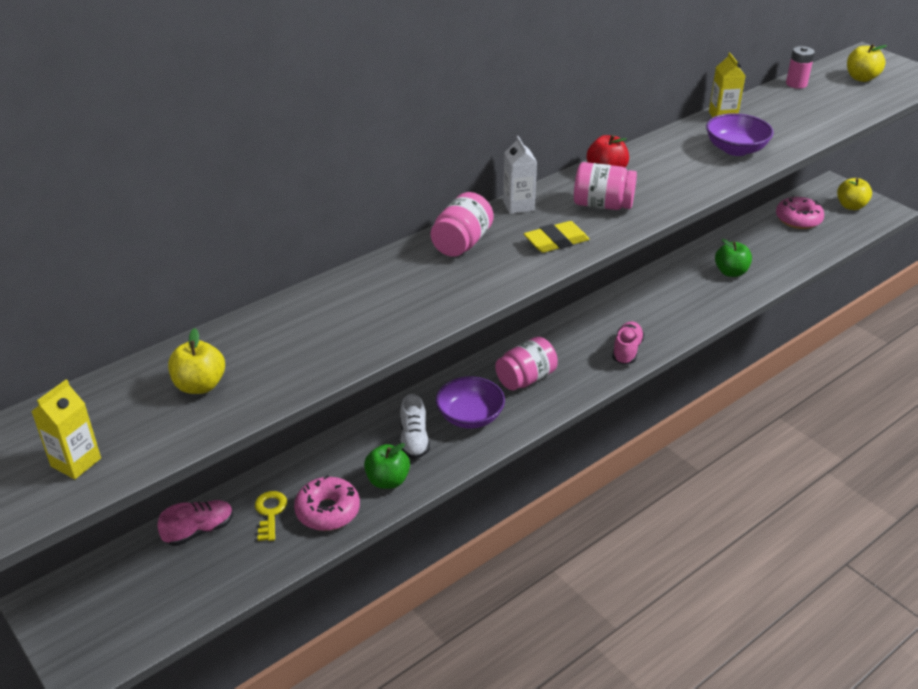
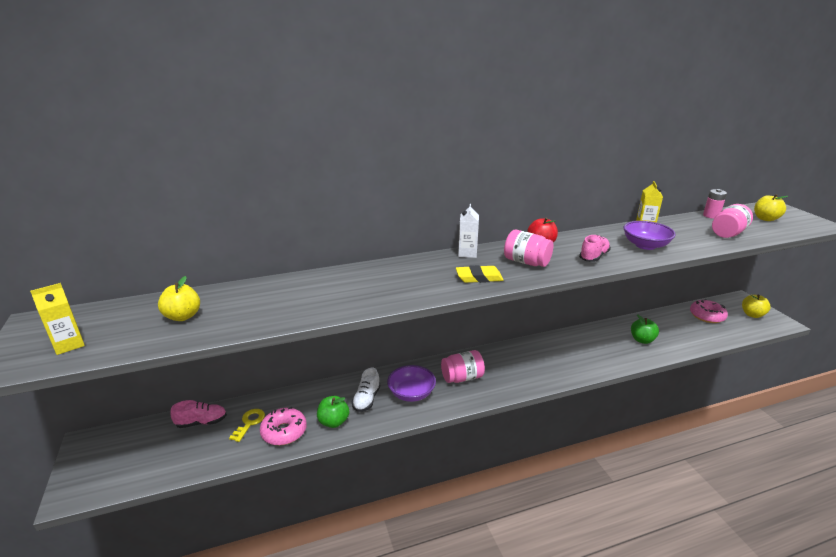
camera: 20 degrees right, 10 degrees down
(461, 243) = (414, 268): pink jar -> pink jar (727, 233)
(627, 351) = (542, 375): pink shoe -> pink shoe (593, 257)

